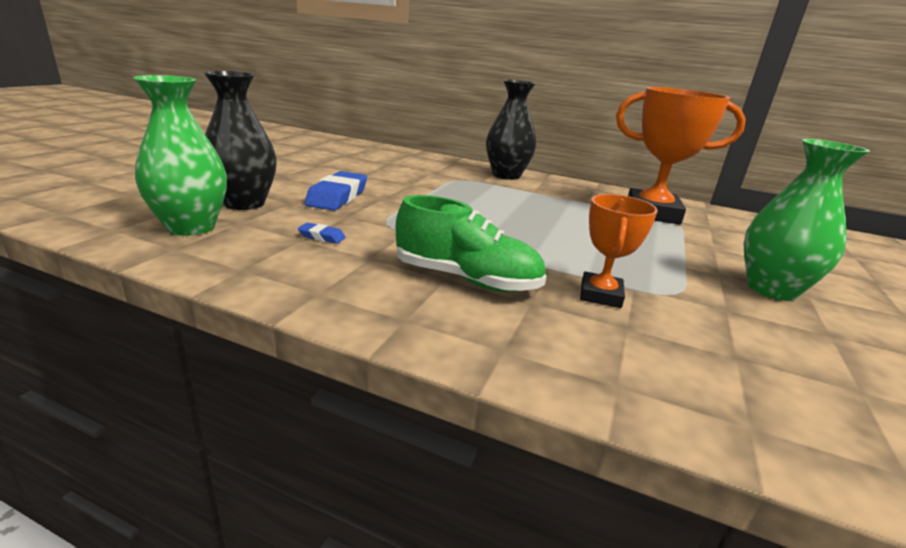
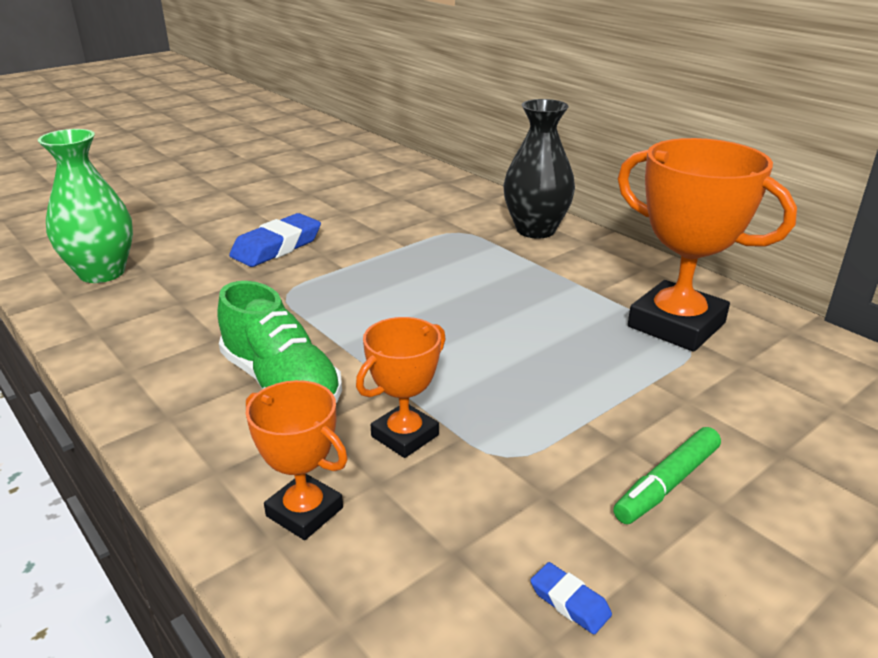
camera: 30 degrees right, 5 degrees up
(244, 203) = (176, 247): black vase -> none
(322, 237) = (202, 302): blue eraser -> blue eraser (569, 602)
(610, 359) = (304, 512): none -> orange trophy
(771, 289) = (666, 484): green vase -> green marker

